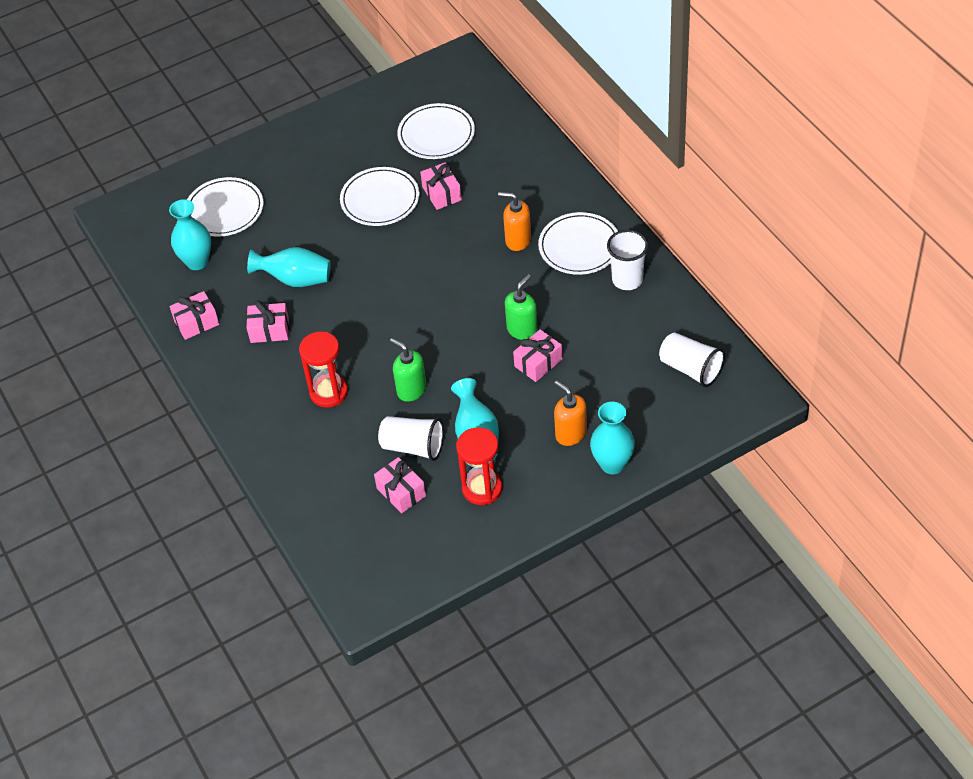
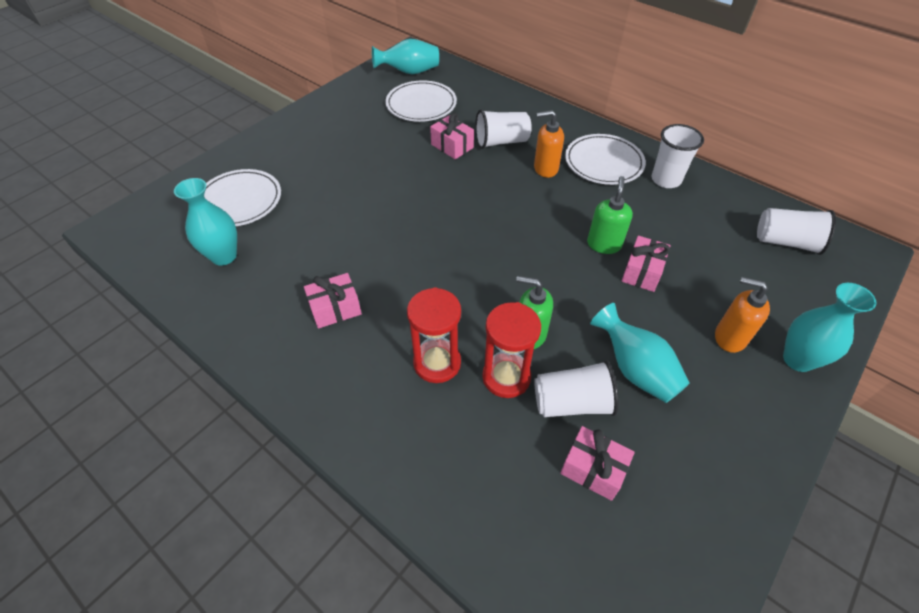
camera: 25 degrees left, 0 degrees up
(196, 323) = (243, 321): pink gift -> none
(295, 280) = (343, 250): turquoise vase -> turquoise vase (409, 72)
(380, 199) = (396, 162): white plate -> none
(482, 488) = (684, 433): red hourglass -> red hourglass (506, 377)
(492, 199) = (501, 142): none -> white cup

